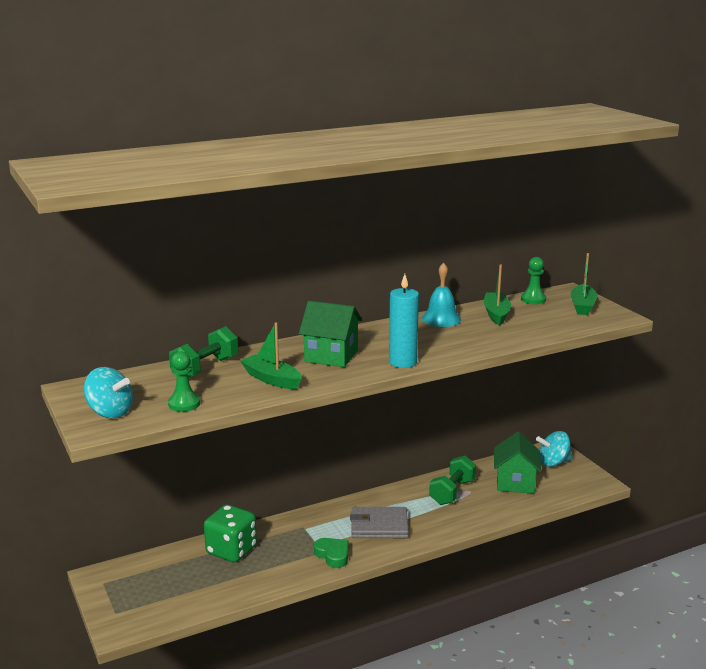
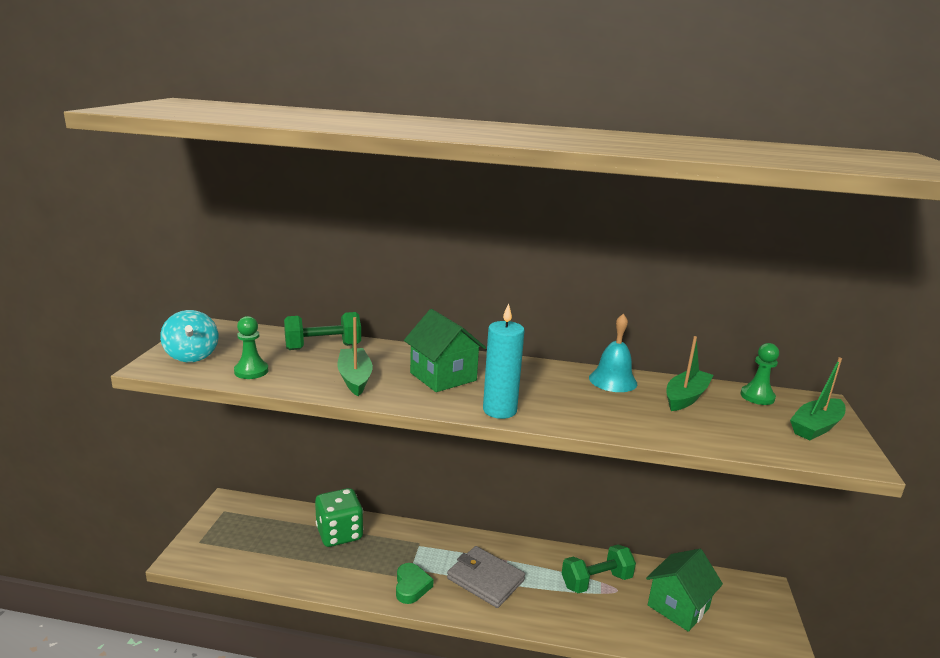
camera: 35 degrees right, 0 degrees up
(553, 463) = (749, 606): turquoise spinning top -> none

